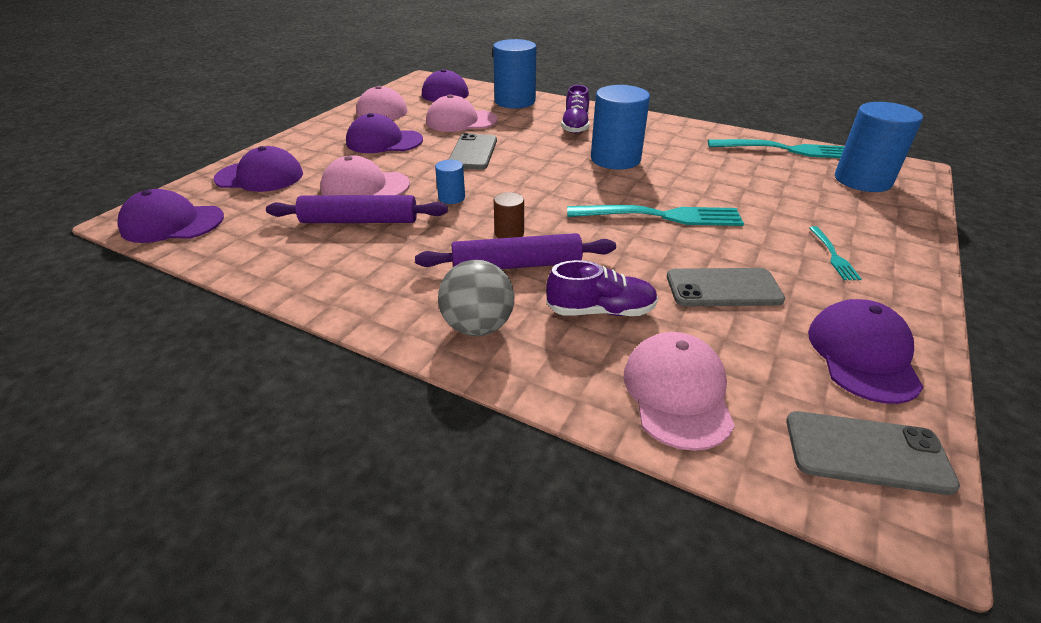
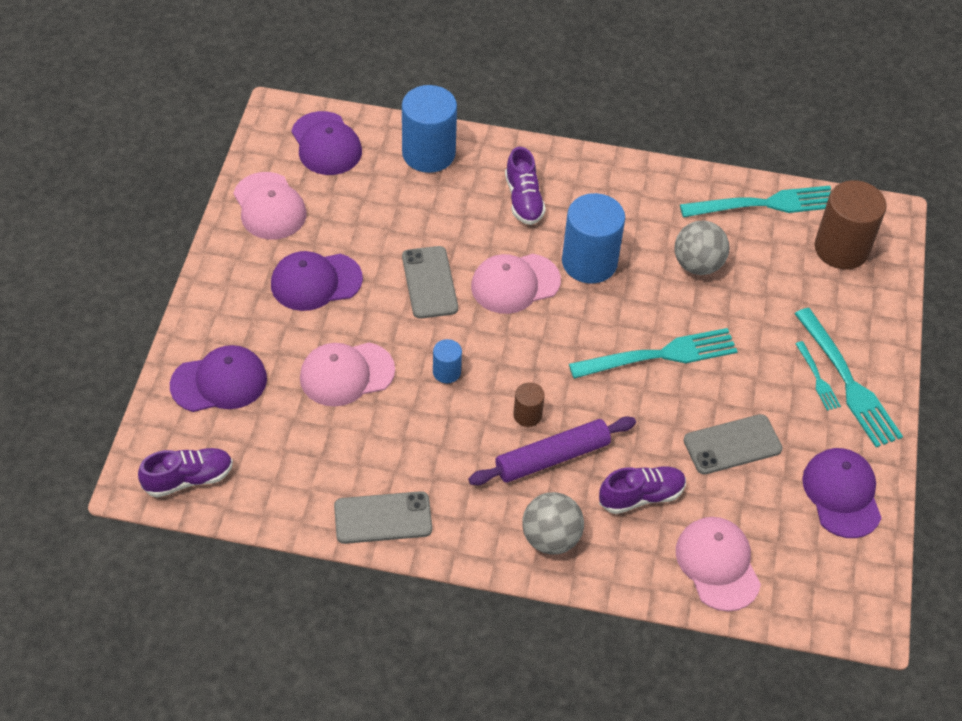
camera: 20 degrees left, 15 degrees up
(172, 223) = (188, 479): purple cap -> purple shoe
(359, 221) = (374, 430): purple rolling pin -> none
(461, 121) = (383, 216): pink cap -> pink cap (515, 284)
(715, 172) = (697, 265): none -> grey ball
(862, 180) = (841, 248): blue cylinder -> brown cylinder
(866, 452) = (844, 582): grey phone -> grey phone (383, 518)
(870, 263) = (848, 381): none -> turquoise fork

